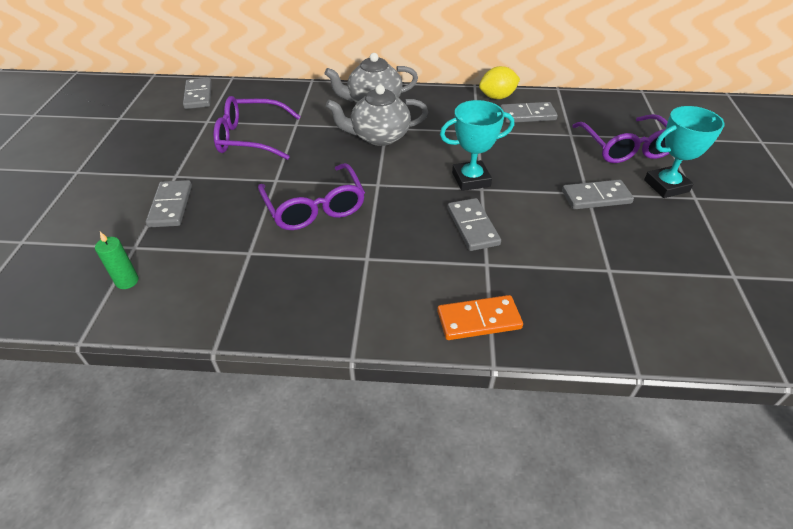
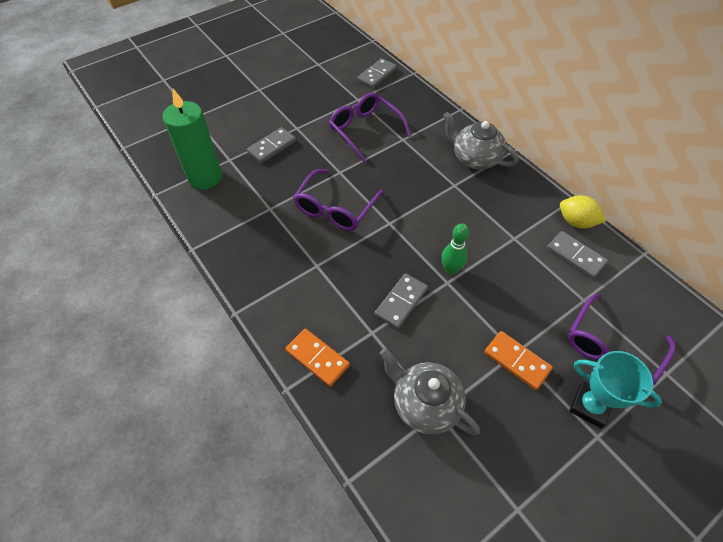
camera: 50 degrees right, 10 degrees up
(127, 281) = (205, 177): green candle -> green candle, size x2.35
(379, 137) = (440, 188): grey teapot -> grey teapot (424, 404)
(471, 179) = (450, 270): turquoise trophy -> green bowling pin
(596, 197) = (517, 361): grey domino -> orange domino

